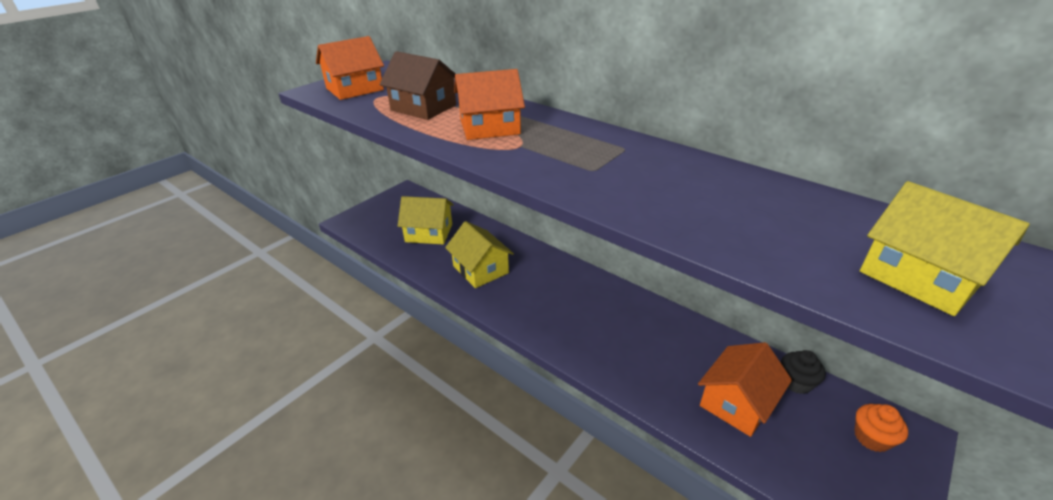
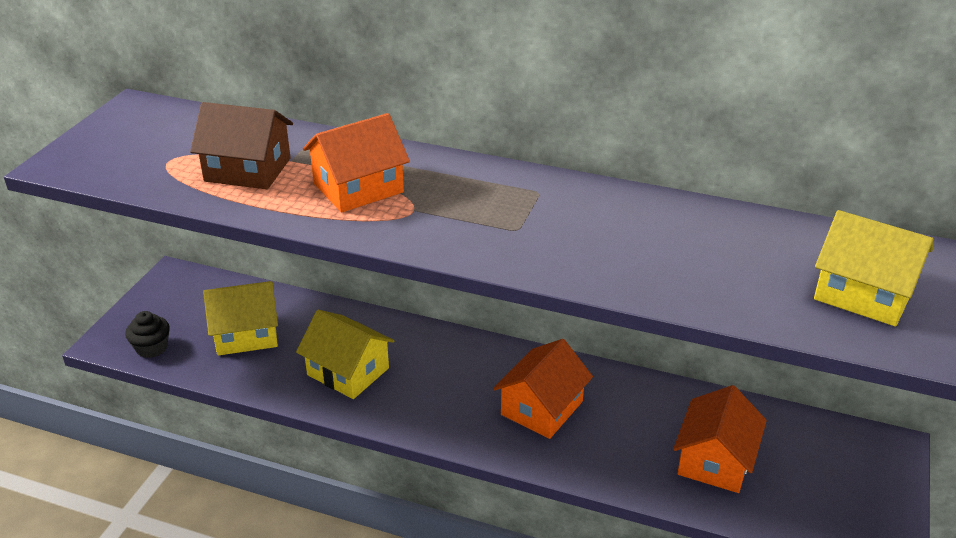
camera: 20 degrees left, 0 degrees up
(355, 89) = (121, 152): orange house -> orange house (542, 408)
(796, 382) = (769, 422): black cupcake -> black cupcake (152, 348)
(871, 438) = (853, 461): orange cupcake -> none

